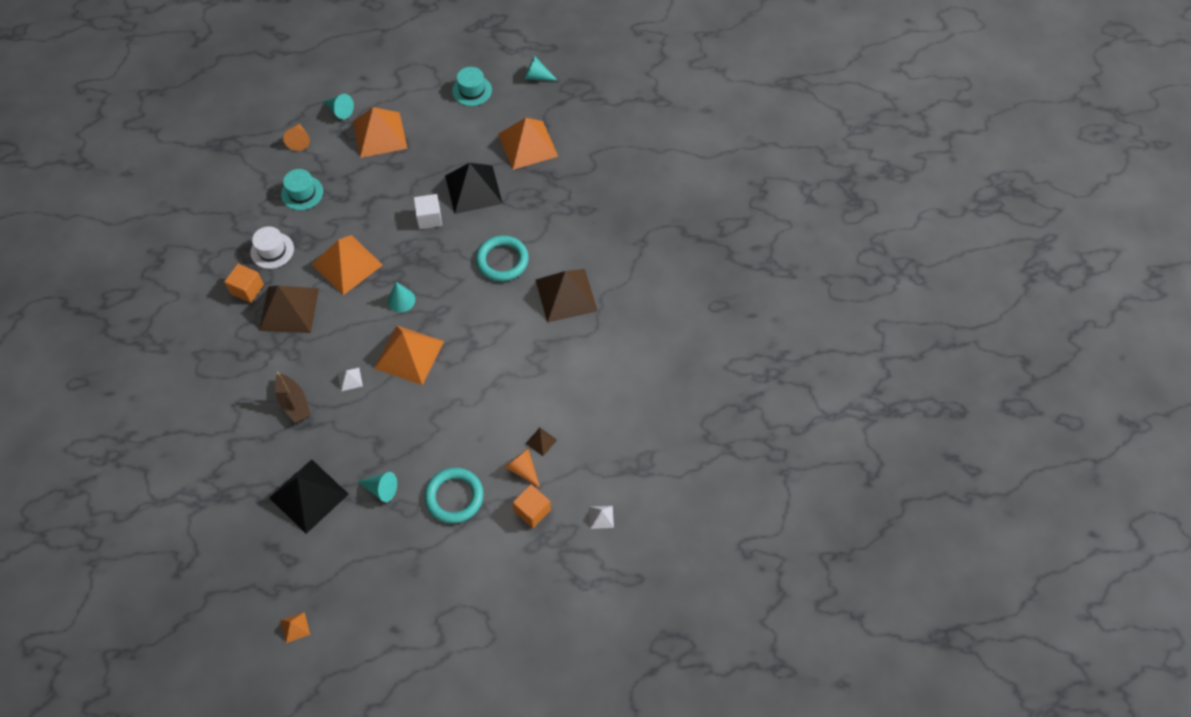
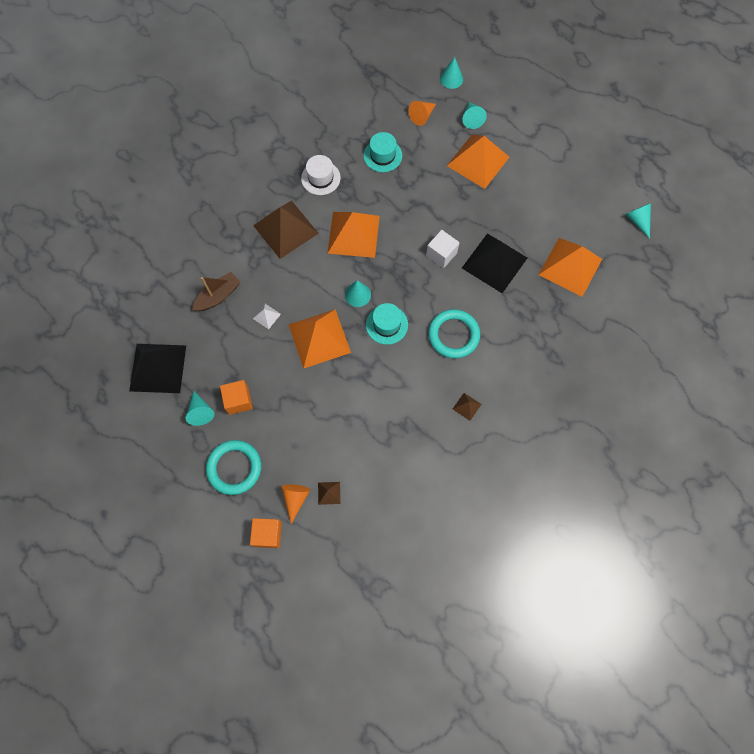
camera: 50 degrees right, 10 degrees up
(247, 289) = (277, 190): orange cube -> orange cube (238, 400)
(290, 97) = (451, 79): none -> turquoise cone
(294, 402) = (218, 296): brown boat -> brown boat turned 150 degrees counterclockwise
(295, 627) = (57, 444): orange pyramid -> none
(472, 90) = (577, 187): turquoise hat -> turquoise hat (387, 324)
(566, 295) = (466, 406): brown pyramid -> brown pyramid, size x0.41
(601, 517) = (304, 592): white pyramid -> none

